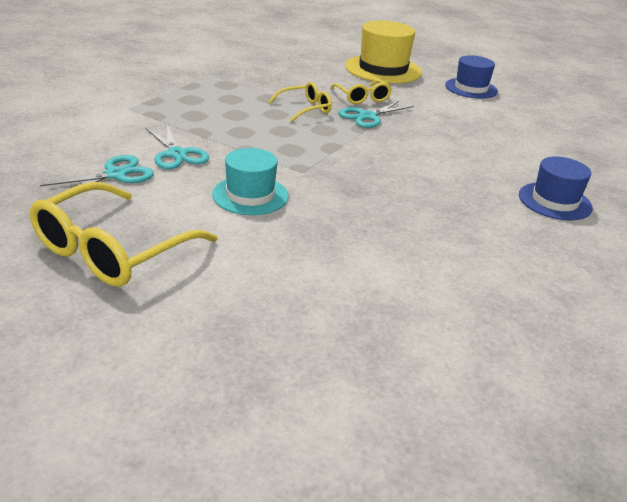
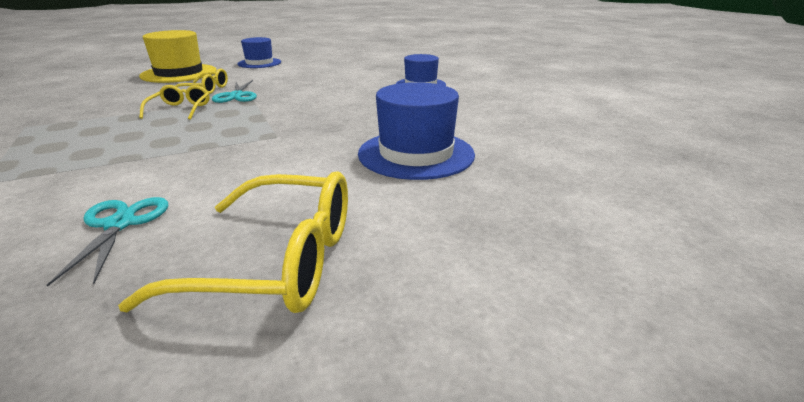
camera: 55 degrees left, 5 degrees down
(112, 250) = (276, 261): yellow glasses -> yellow glasses turned 60 degrees counterclockwise
(177, 154) = (145, 180): turquoise scissors -> none
(250, 195) = (279, 165): turquoise hat -> none
(344, 257) = (416, 154): none -> blue hat

